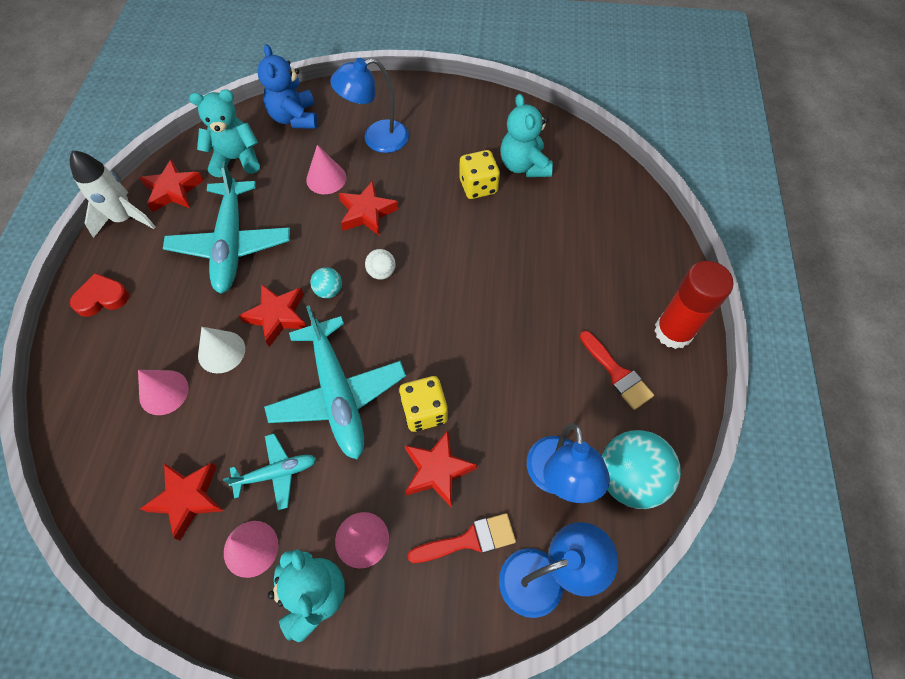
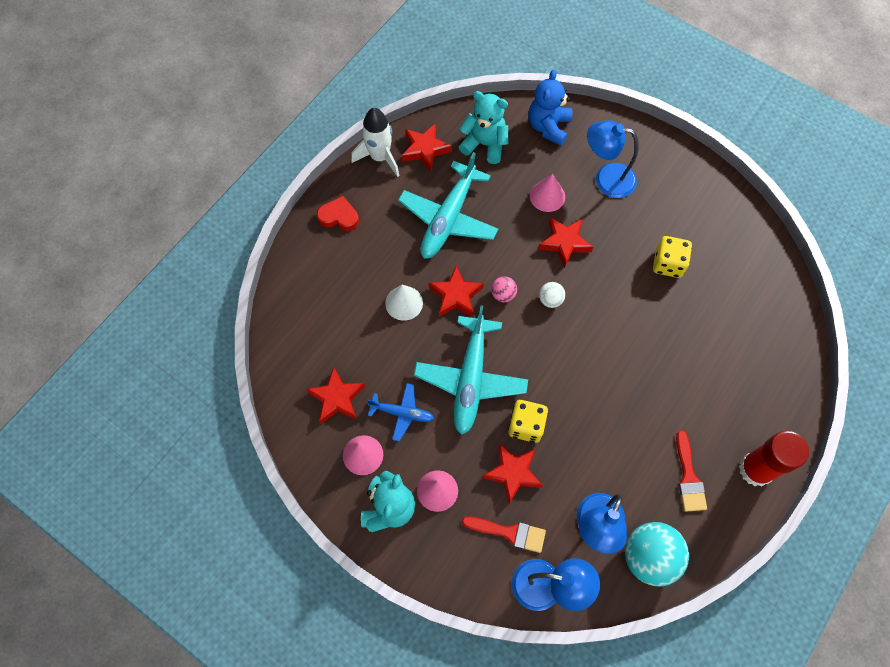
camera: 30 degrees right, 5 degrees up
(164, 392) = (352, 313): pink cone -> none
(276, 473) = (402, 413): turquoise plane -> blue plane
(329, 290) = (503, 294): turquoise ball -> pink ball
(524, 165) = (718, 264): turquoise teddy bear -> none

